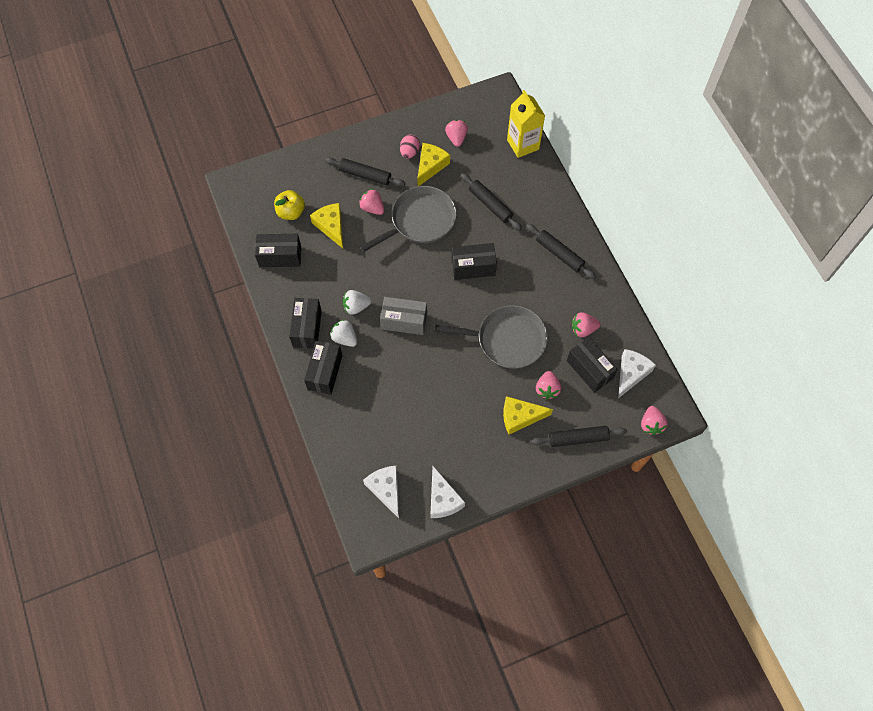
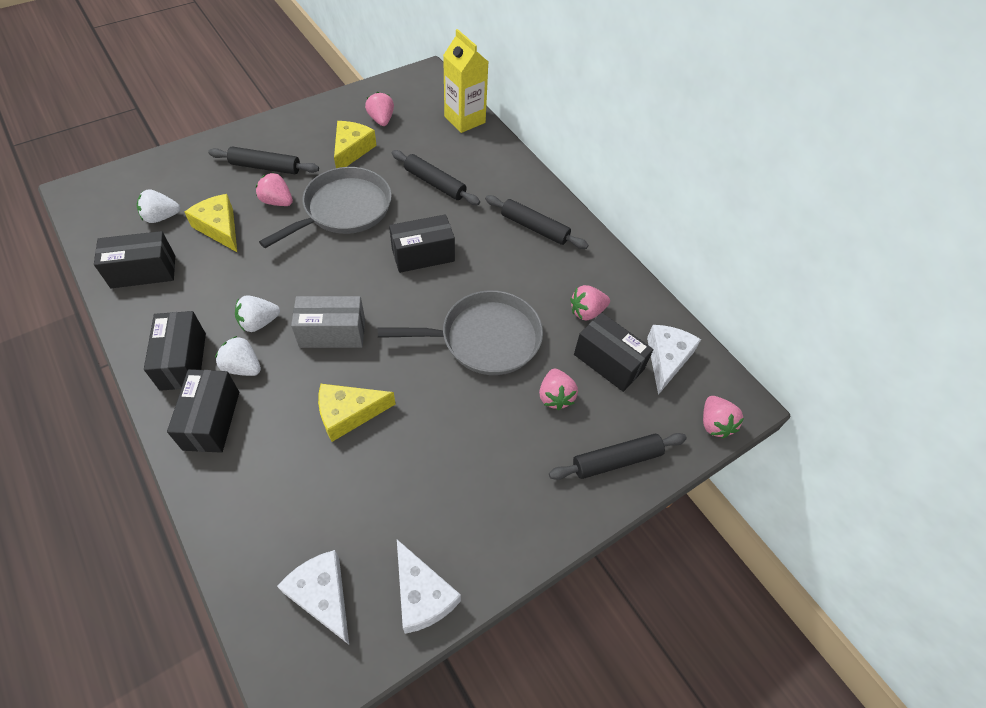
camera: 15 degrees left, 10 degrees down
(291, 212) = (161, 217): yellow apple -> white strawberry
(409, 152) = (323, 139): pink egg -> none
(520, 417) = (524, 442): yellow cheese -> yellow cheese (348, 414)

